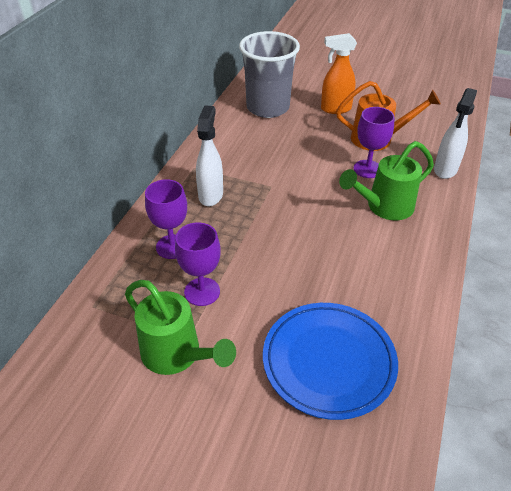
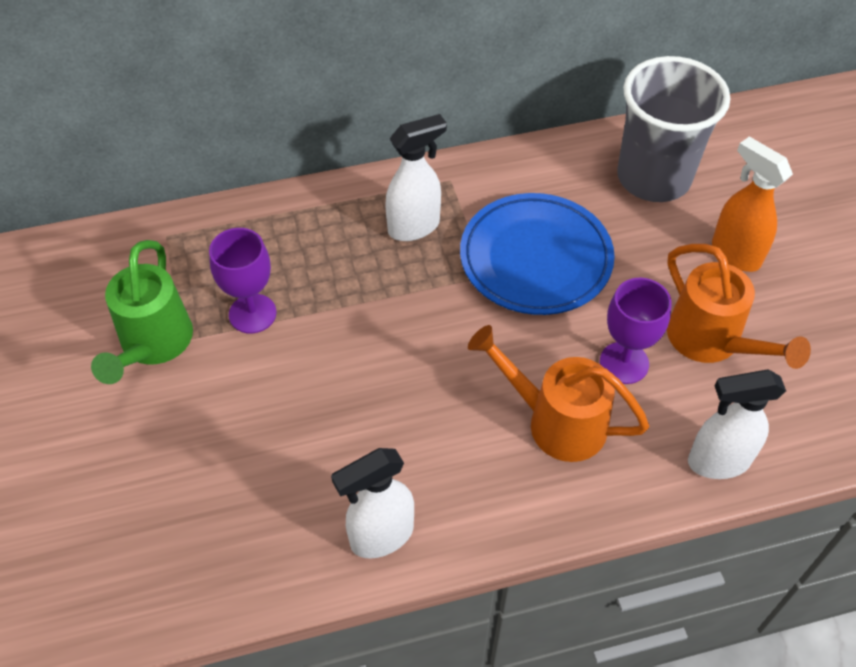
camera: 55 degrees right, 10 degrees up
(172, 246) = (299, 246): purple goblet -> none
(328, 362) = (236, 488): blue plate -> blue plate (535, 259)
(384, 207) = (556, 421): green watering can -> orange watering can
(409, 308) = (381, 536): none -> white spray bottle

